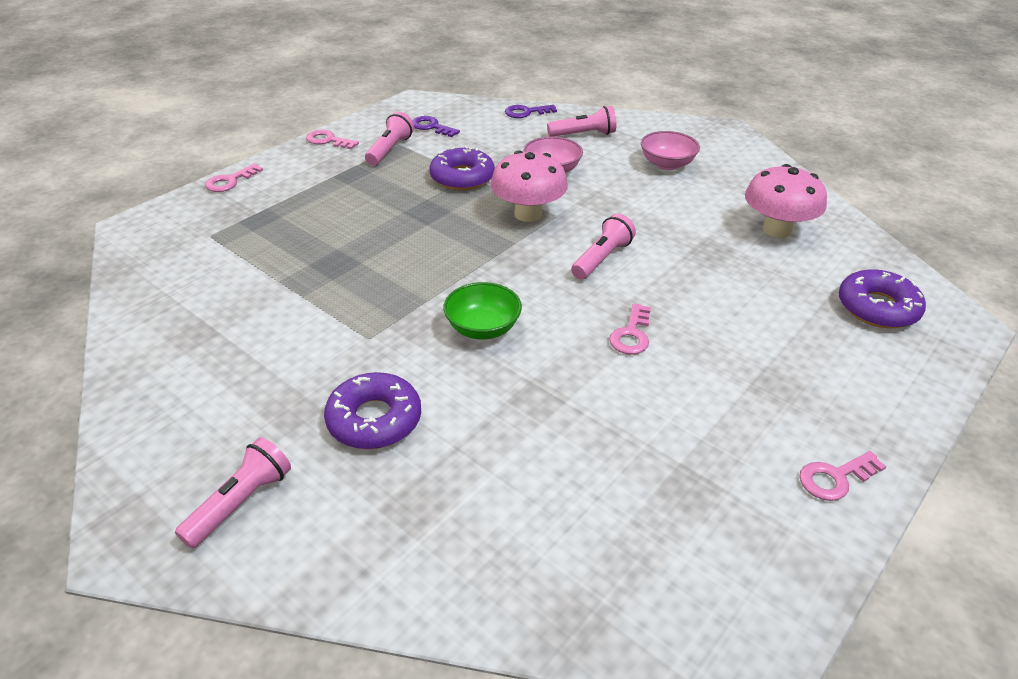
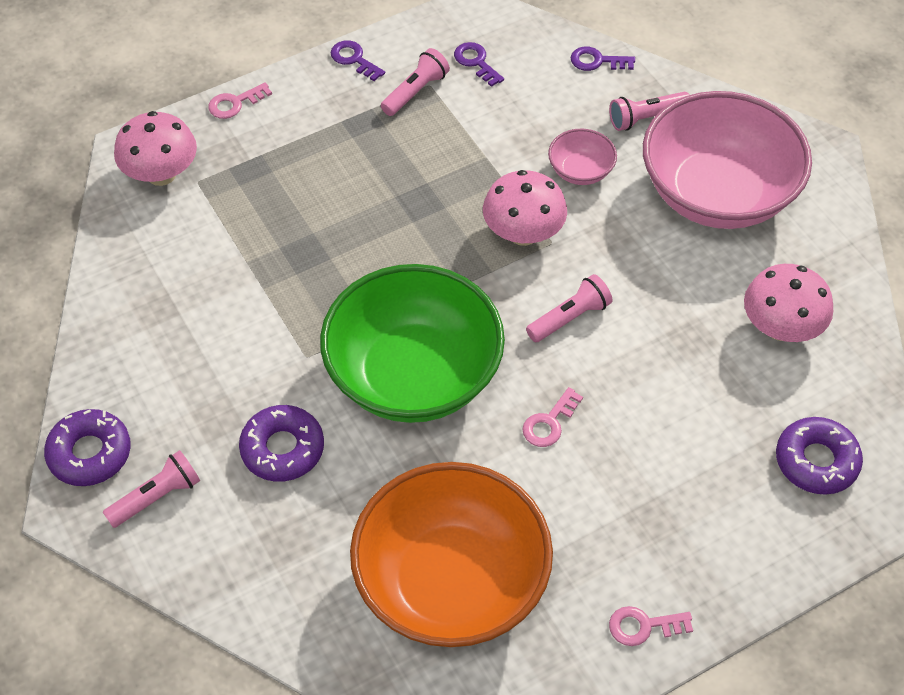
camera: 20 degrees right, 15 degrees up
(171, 237) = (161, 174): none -> pink mushroom
(328, 140) = (354, 59): pink key -> purple key
(462, 177) = (477, 157): purple donut -> purple donut (90, 453)
(482, 328) = (413, 375): green bowl -> green bowl, size x2.38
(583, 134) = (646, 118): pink flashlight -> pink flashlight turned 150 degrees clockwise
(617, 494) = (451, 582): none -> orange bowl
(667, 164) = (717, 193): pink bowl -> pink bowl, size x2.38

